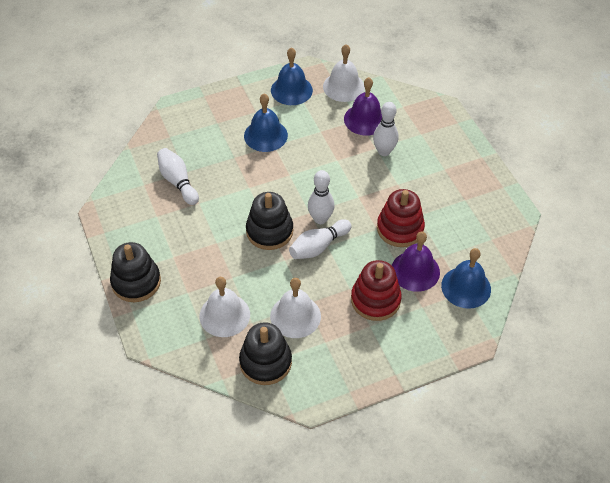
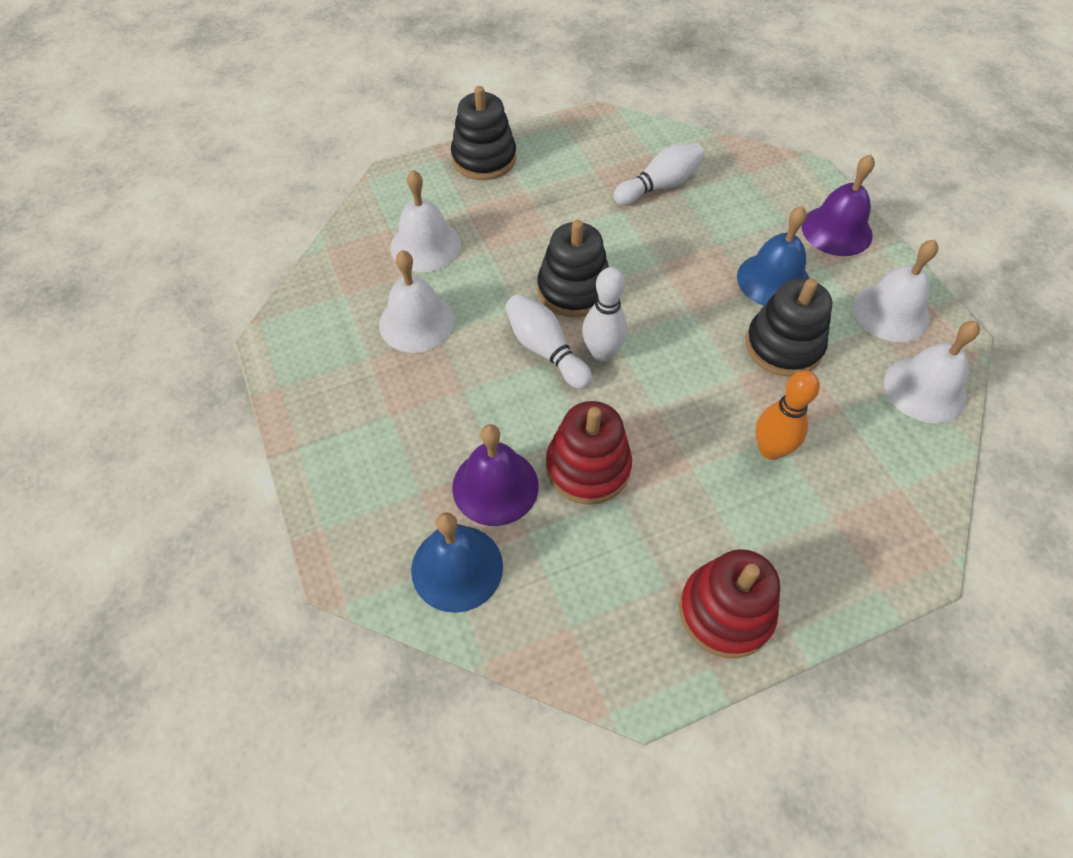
camera: 90 degrees right, 5 degrees up
(265, 362) = (344, 290): black stacking toy -> black stacking toy (783, 346)
(291, 90) = (891, 312): blue bell -> white bell
(365, 119) = (847, 421): purple bell -> purple bell (836, 230)
(375, 300) = (438, 424): red stacking toy -> red stacking toy (725, 612)
(384, 151) = (770, 449): white bowling pin -> orange bowling pin

